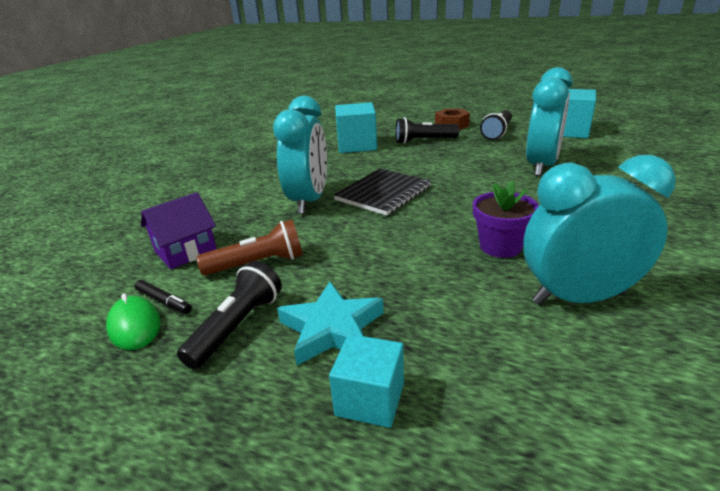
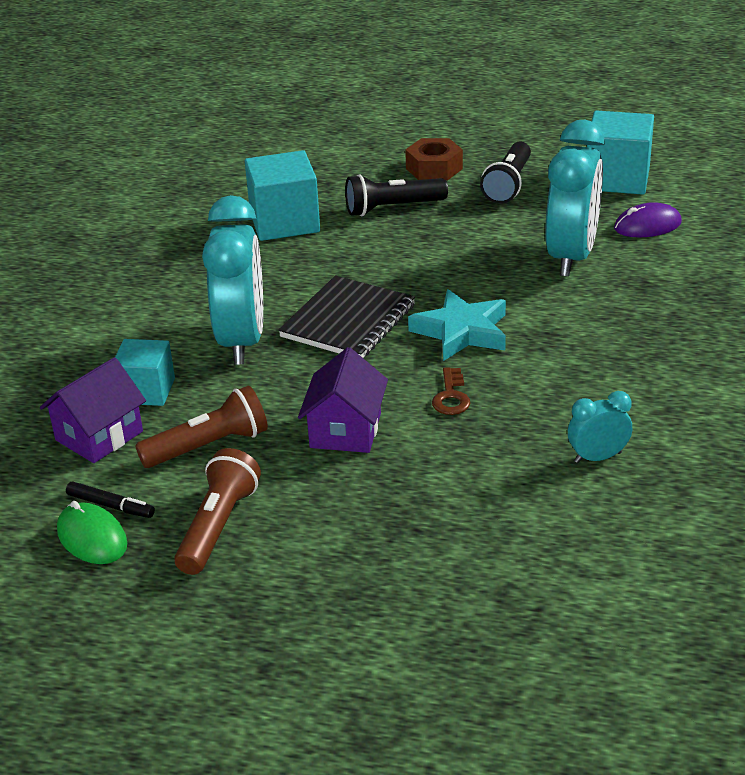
camera: 10 degrees left, 5 degrees up
(237, 326) = (218, 526): black flashlight -> brown flashlight
(332, 329) = (329, 518): turquoise star -> turquoise star (462, 332)
(364, 260) = (345, 430): none -> purple house
(370, 399) = (387, 582): turquoise cube -> turquoise cube (146, 391)
(450, 243) = (451, 397): none -> brown key
(500, 246) = (513, 398): purple flower pot -> none
(578, 297) = (597, 457): turquoise clock -> turquoise clock, size x0.47
(593, 152) = (647, 225): none -> purple mouse

